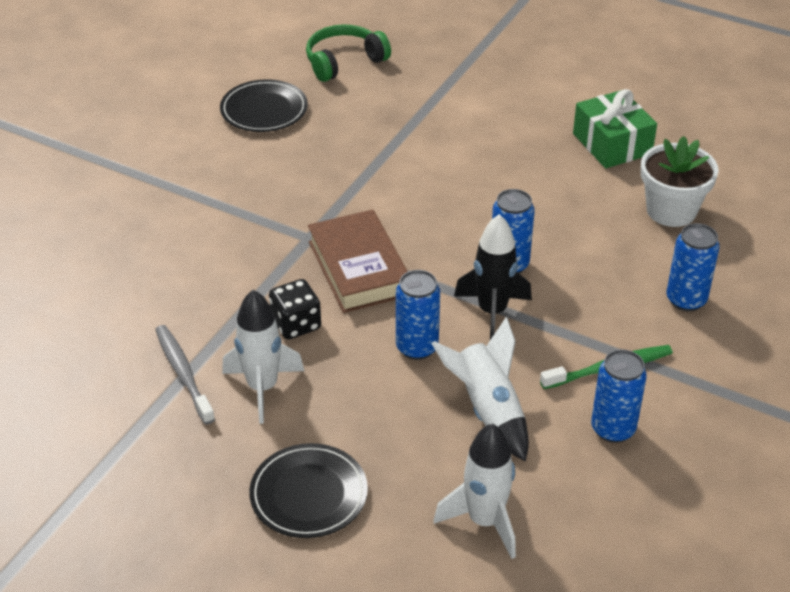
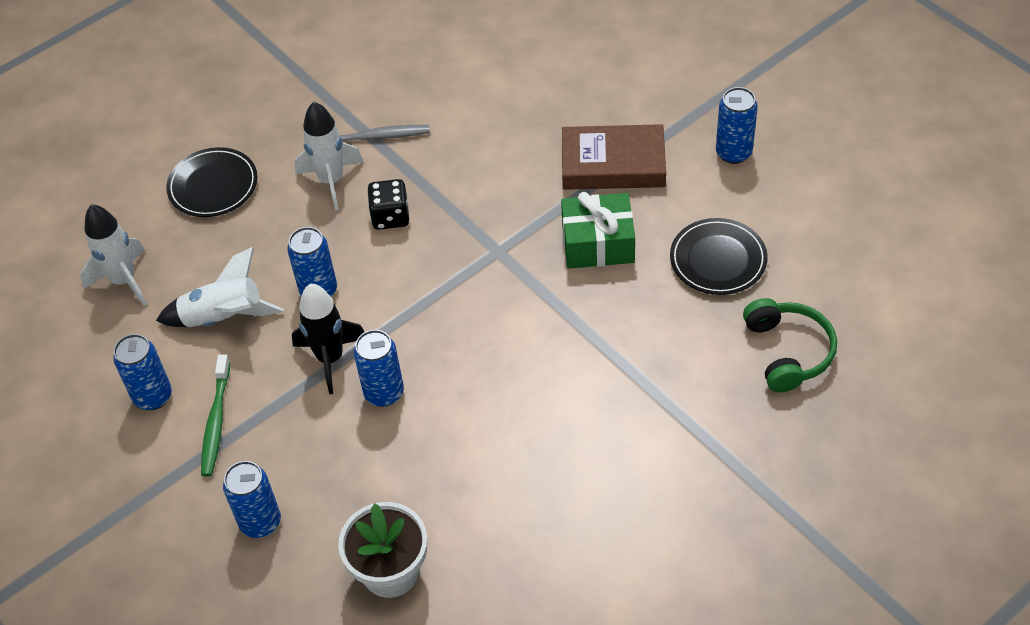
camera: 115 degrees right, 10 degrees up
(131, 123) = (733, 153): none -> blue can
(359, 268) = (437, 276): brown book -> brown book (613, 164)
(612, 144) = (527, 564): green gift -> green gift (598, 243)

